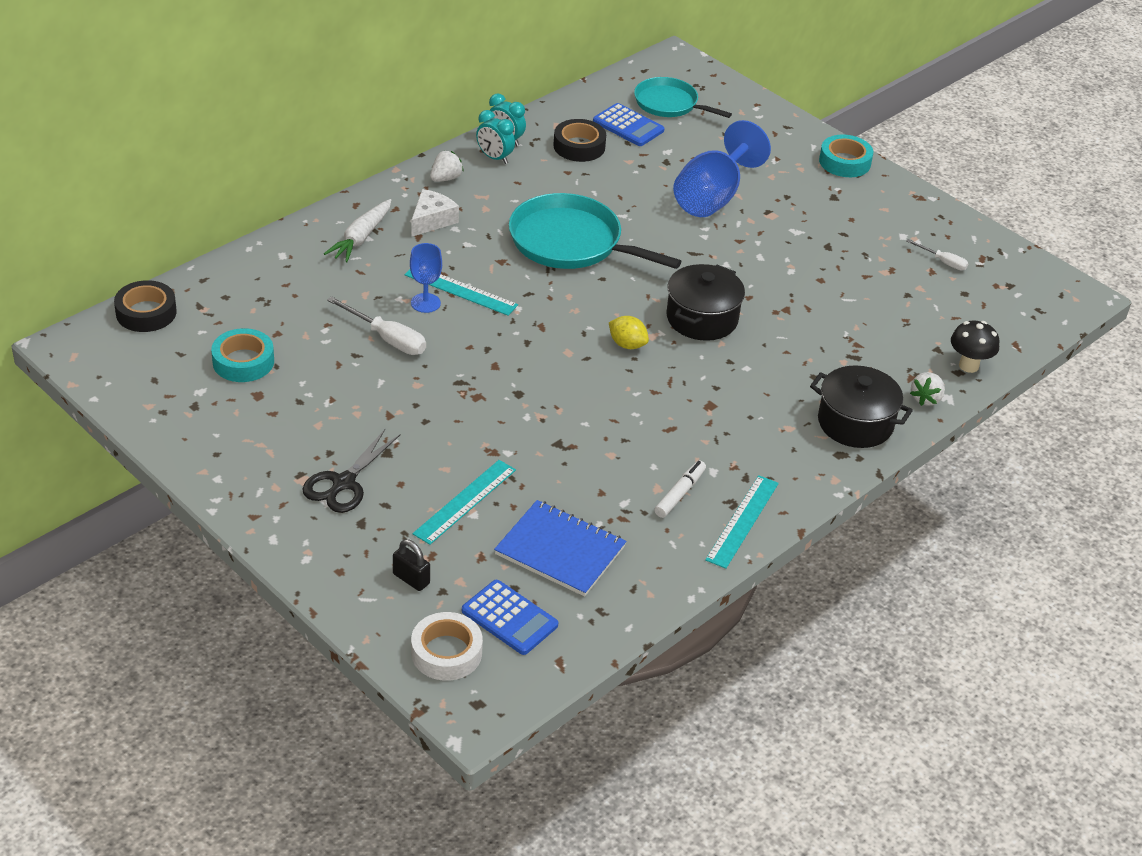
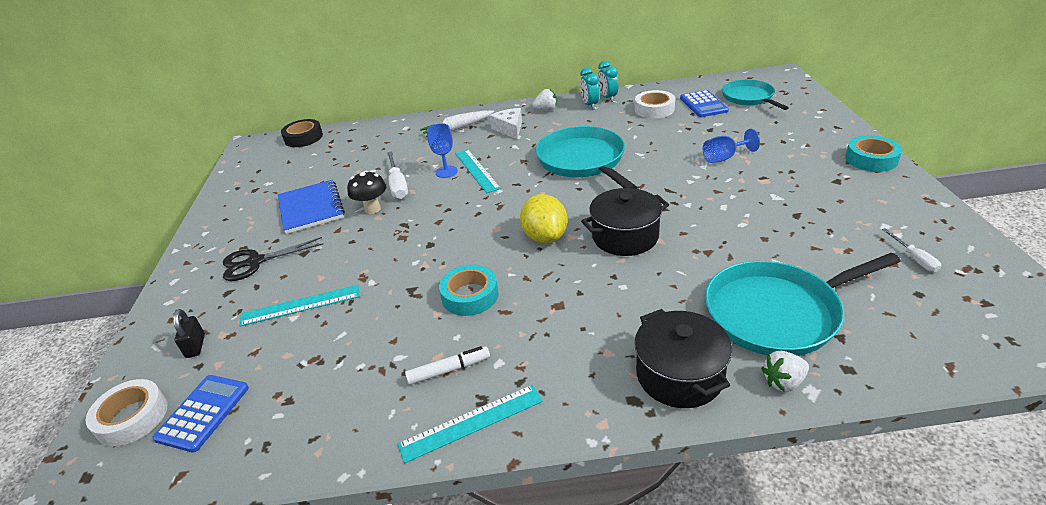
camera: 45 degrees right, 5 degrees down
(243, 362) = (309, 174): turquoise tape -> turquoise tape (470, 295)
(432, 220) = (509, 129): white cheese -> white cheese turned 90 degrees counterclockwise
(509, 618) = (203, 413): blue calculator -> blue calculator turned 150 degrees counterclockwise
(560, 551) = (306, 374): blue notebook -> blue notebook (311, 208)
(579, 146) = (654, 109): black tape -> white tape
(627, 344) = (545, 237): yellow lemon -> yellow lemon, size x1.61
(712, 197) = (724, 158): blue goblet -> blue goblet, size x0.53
(882, 346) = (777, 313): none -> turquoise pan
(968, 366) = (867, 367): black mushroom -> black mushroom (372, 209)

